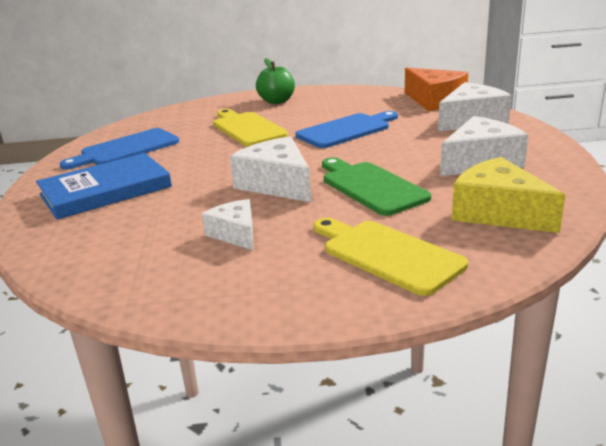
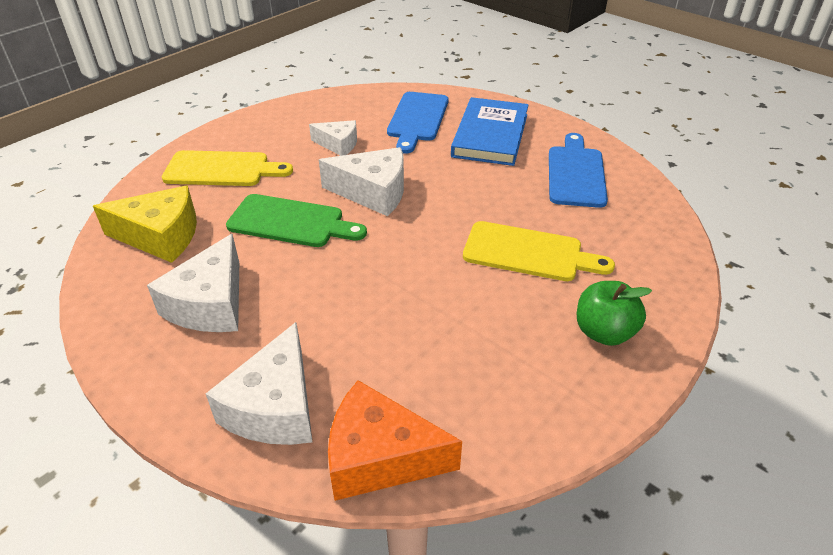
camera: 135 degrees right, 15 degrees up
(346, 130) = (414, 301): blue cutting board -> blue cutting board (417, 119)

